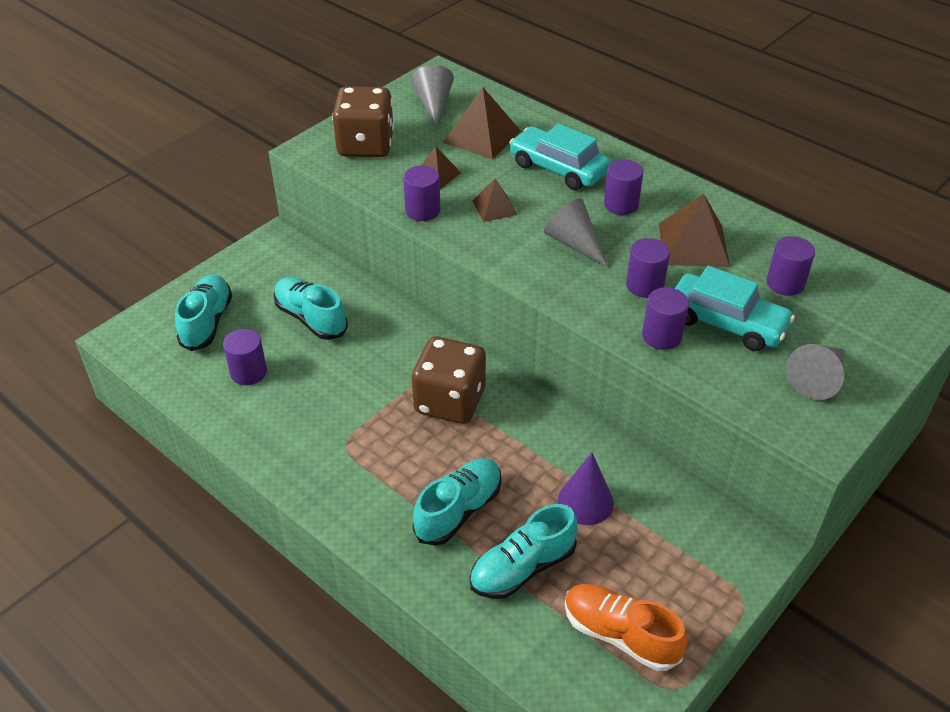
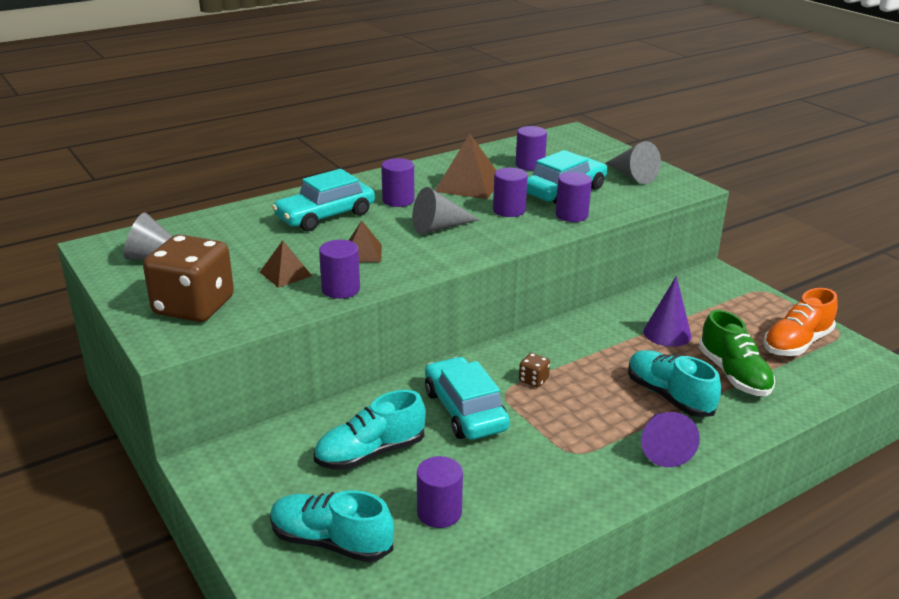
camera: 75 degrees left, 15 degrees down
(371, 511) = (663, 447): none -> purple cone
(386, 362) = (465, 410): none -> turquoise car
(450, 401) = (533, 380): brown dice -> brown dice, size x0.40
(482, 136) = (240, 242): brown pyramid -> none
(522, 568) = (733, 374): turquoise shoe -> green shoe

